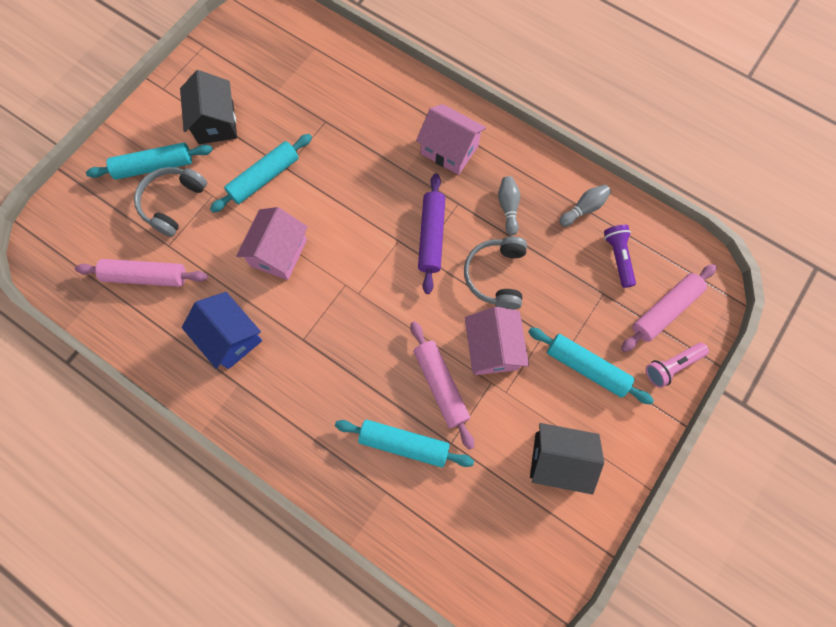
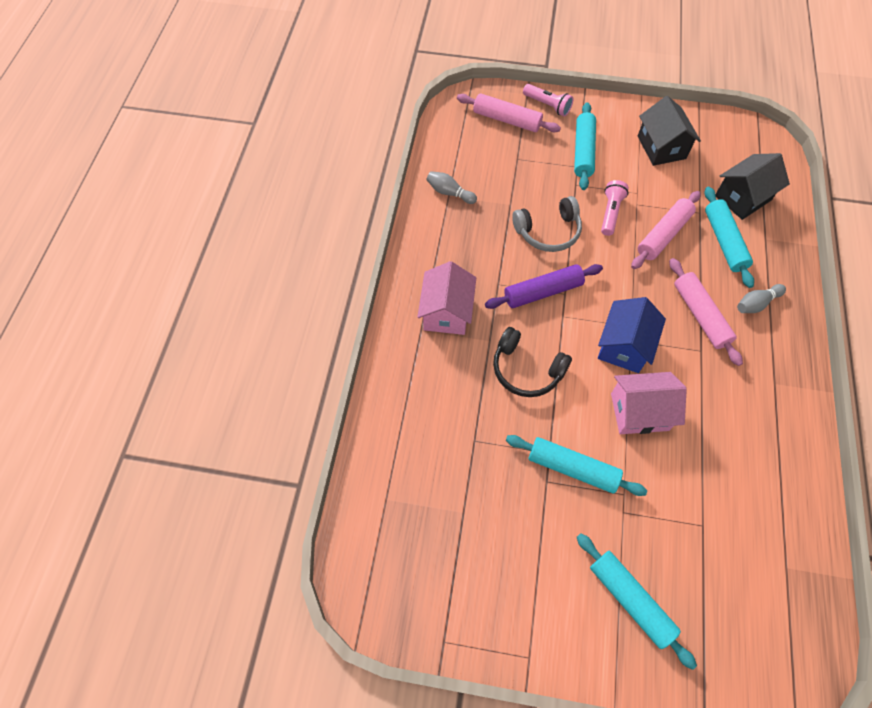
camera: 115 degrees left, 10 degrees down
(146, 276) = (747, 528): pink rolling pin -> pink rolling pin (700, 315)
(172, 203) = (657, 550): grey headphones -> none
(216, 122) = (538, 560): black house -> black house (742, 198)
(231, 337) = (742, 411): blue house -> blue house (624, 346)
(363, 185) = (526, 370): none -> black headphones
(492, 348) = (610, 213): pink house -> pink flashlight
(508, 207) = (480, 245): grey bowling pin -> grey bowling pin (756, 304)
(618, 257) = (480, 158): purple flashlight -> none

